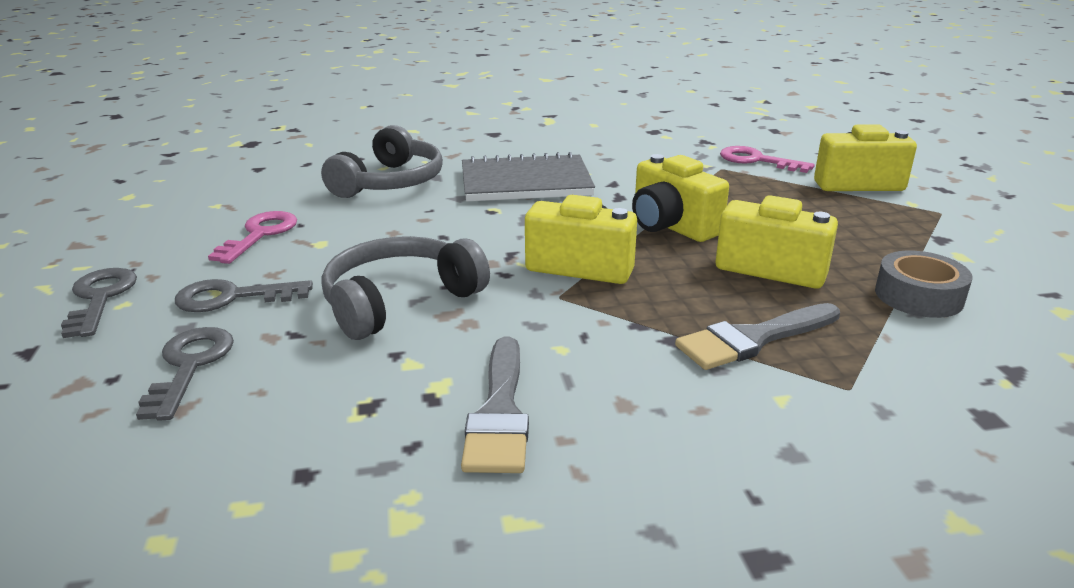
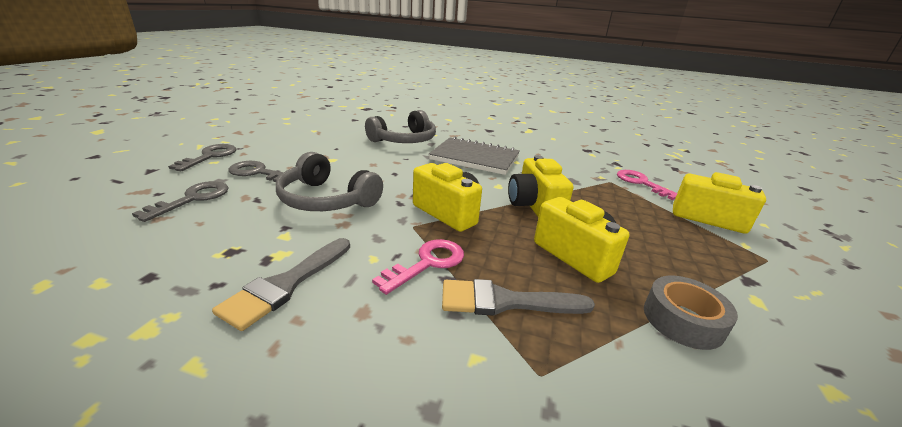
camera: 25 degrees right, 0 degrees up
(260, 234) = (312, 148): pink key -> pink key (427, 263)
(399, 301) = (326, 199): grey headphones -> grey headphones turned 135 degrees counterclockwise

